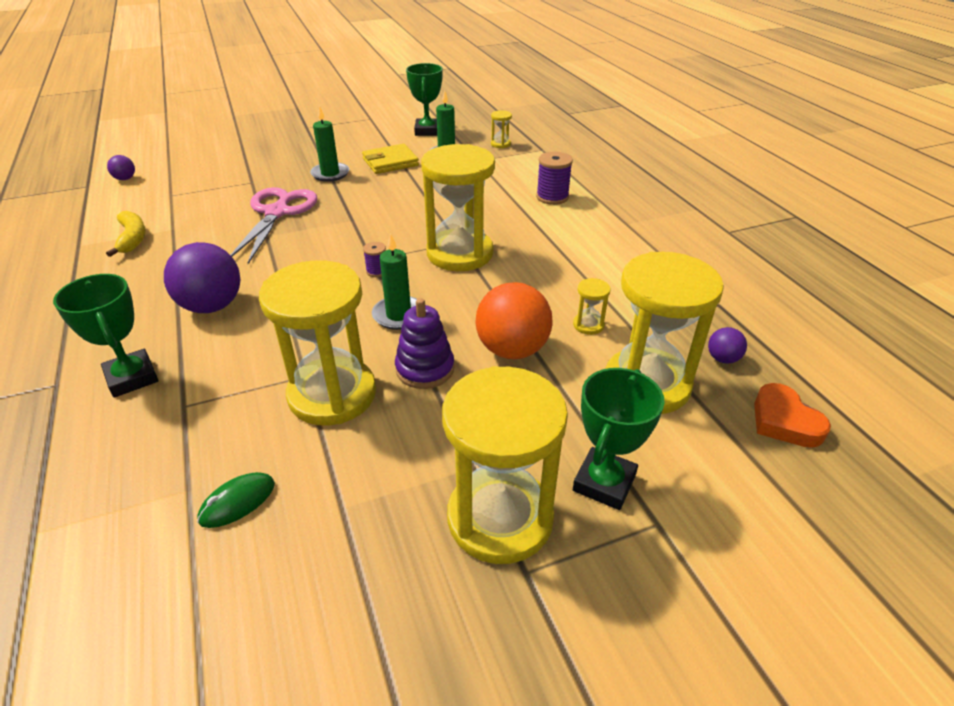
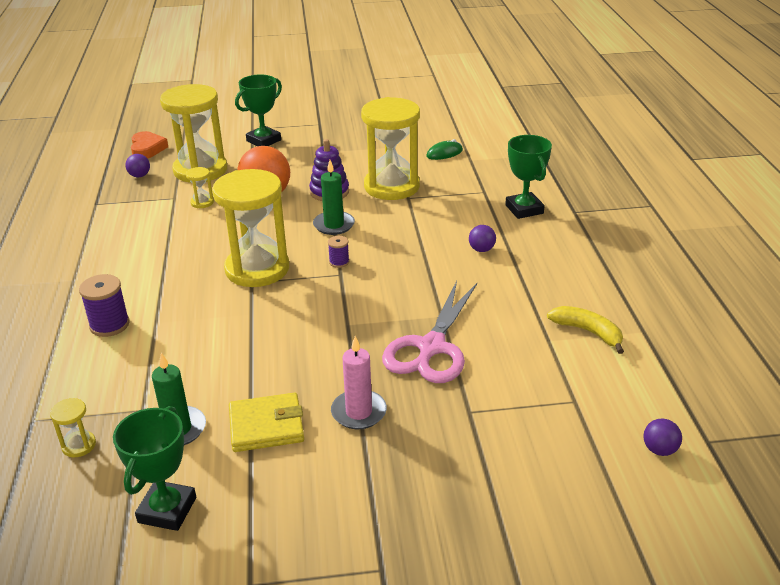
camera: 165 degrees left, 5 degrees down
(132, 238) = (588, 332): yellow banana -> yellow banana turned 135 degrees clockwise
(212, 306) = (481, 249): purple ball -> purple ball, size x0.47
(330, 174) = (359, 412): green candle -> pink candle
(500, 518) = (320, 136): yellow hourglass -> none

